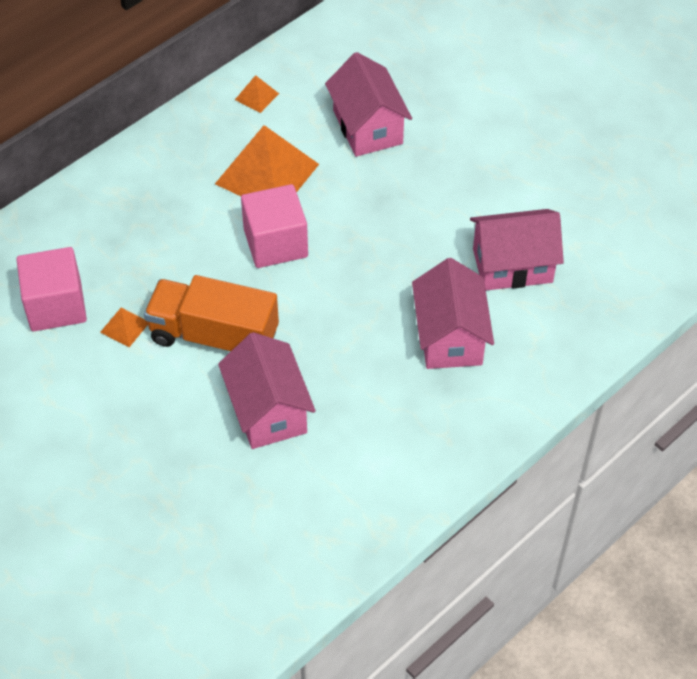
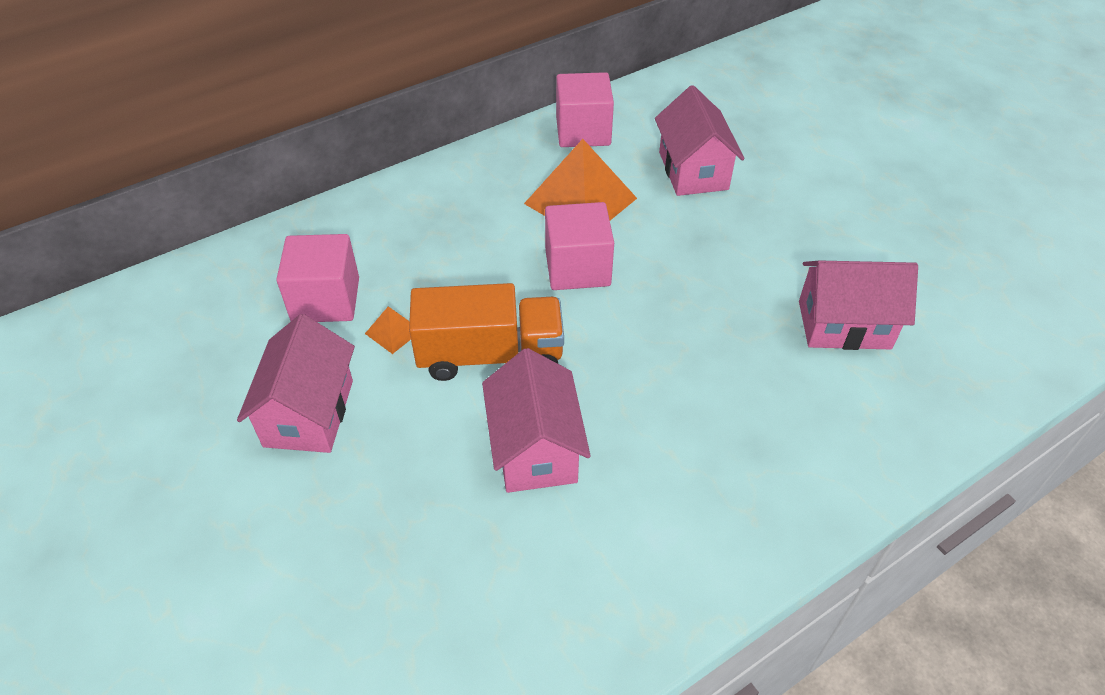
camera: 10 degrees right, 5 degrees down
(214, 336) = (490, 355): orange truck -> orange truck turned 150 degrees clockwise
(257, 96) = (583, 131): orange pyramid -> pink cube
(450, 337) = (765, 394): pink house -> pink house (309, 413)

